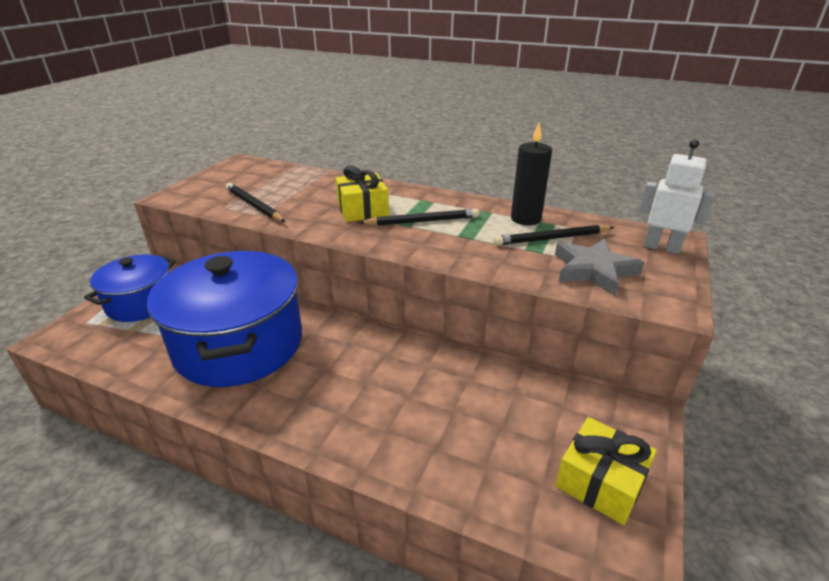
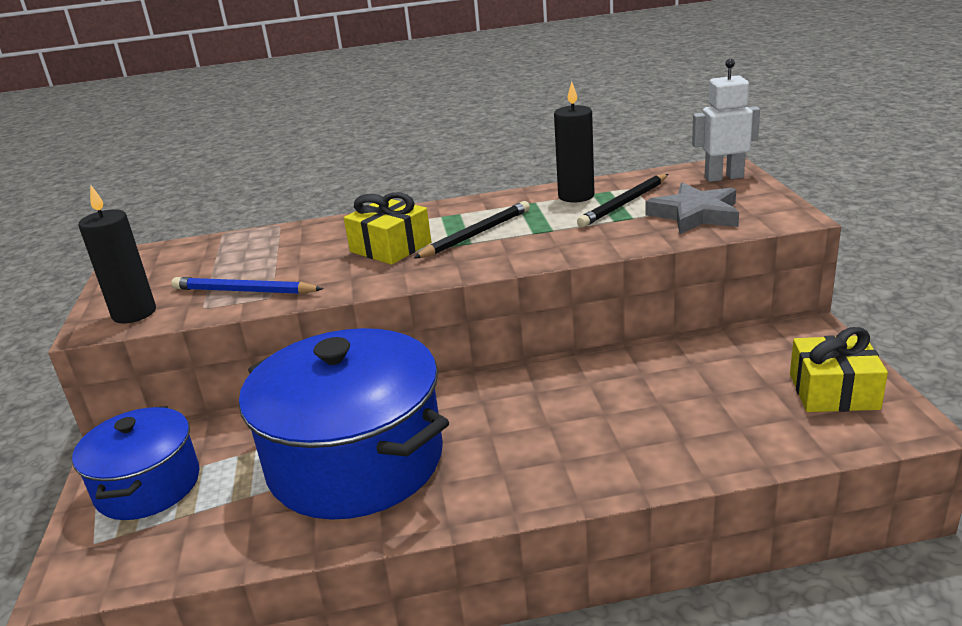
camera: 30 degrees left, 5 degrees down
(193, 196) = (134, 313): none -> black candle
(254, 205) = (244, 291): black pencil -> blue pencil

